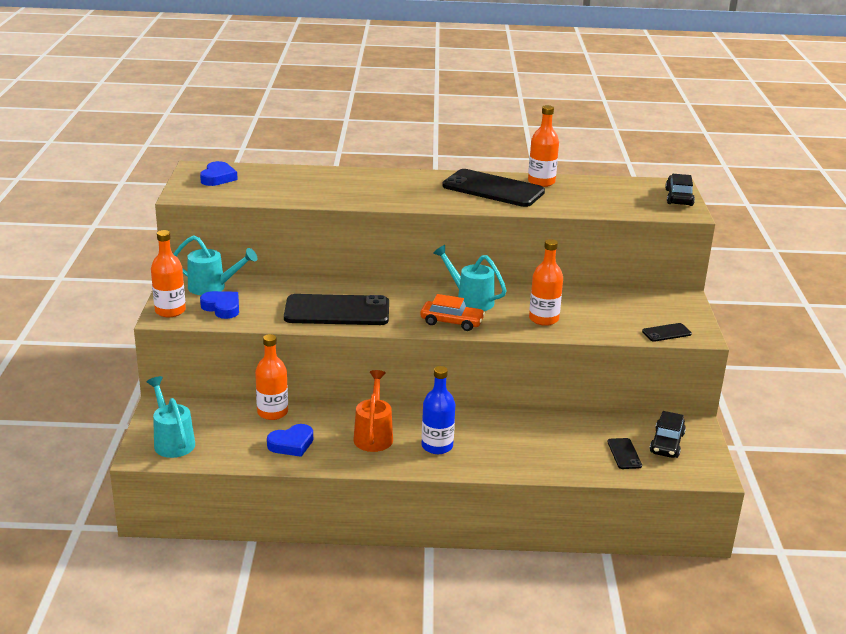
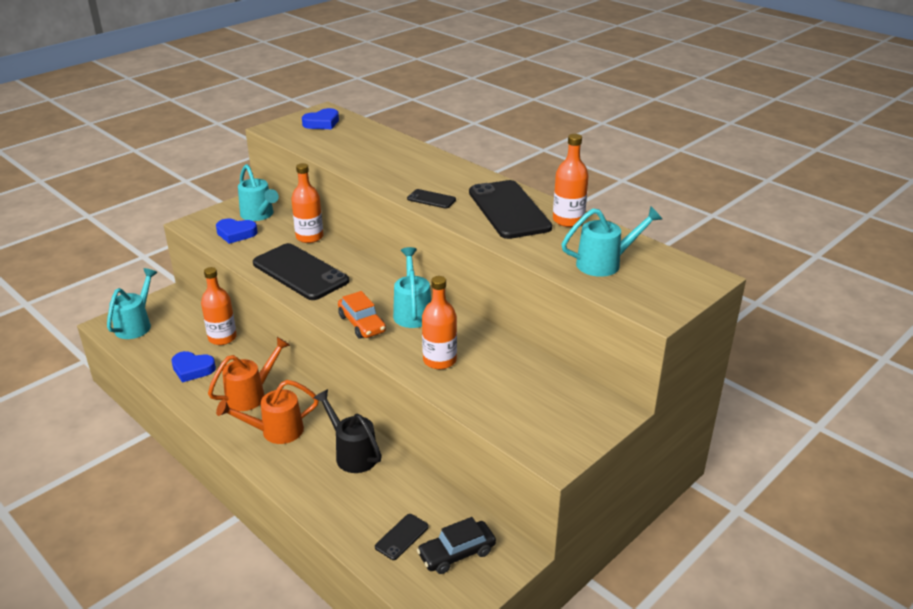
camera: 45 degrees right, 5 degrees up
(170, 311) = (203, 221): orange bottle -> orange bottle (309, 237)
(222, 308) = (236, 233): blue heart -> blue heart turned 105 degrees clockwise
(437, 446) = (276, 431): blue bottle -> orange watering can
(513, 429) = (352, 454): none -> black watering can
(611, 198) = (605, 263): none -> turquoise watering can
(666, 333) = (527, 436): black phone -> black phone (431, 199)
(679, 197) = (682, 292): black car -> none

